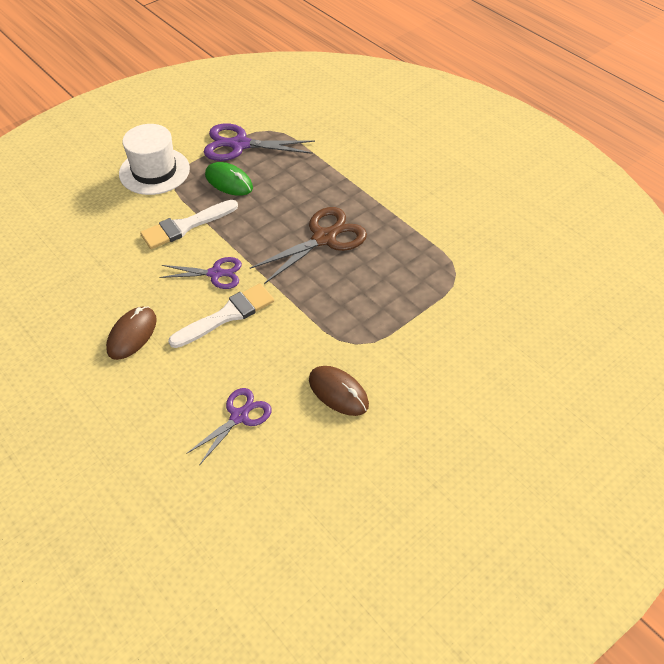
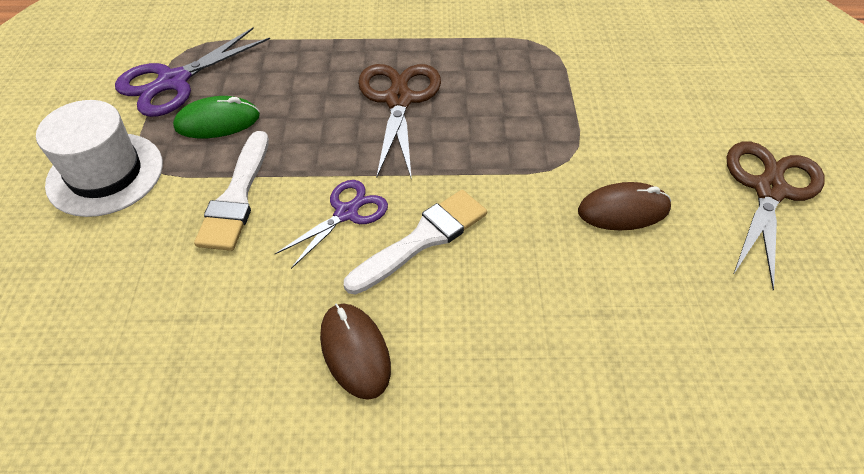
camera: 50 degrees left, 0 degrees up
(227, 315) = (422, 239): white brush -> white brush turned 45 degrees clockwise
(239, 416) = (587, 314): purple scissors -> none
(436, 461) = (769, 189): none -> brown scissors

